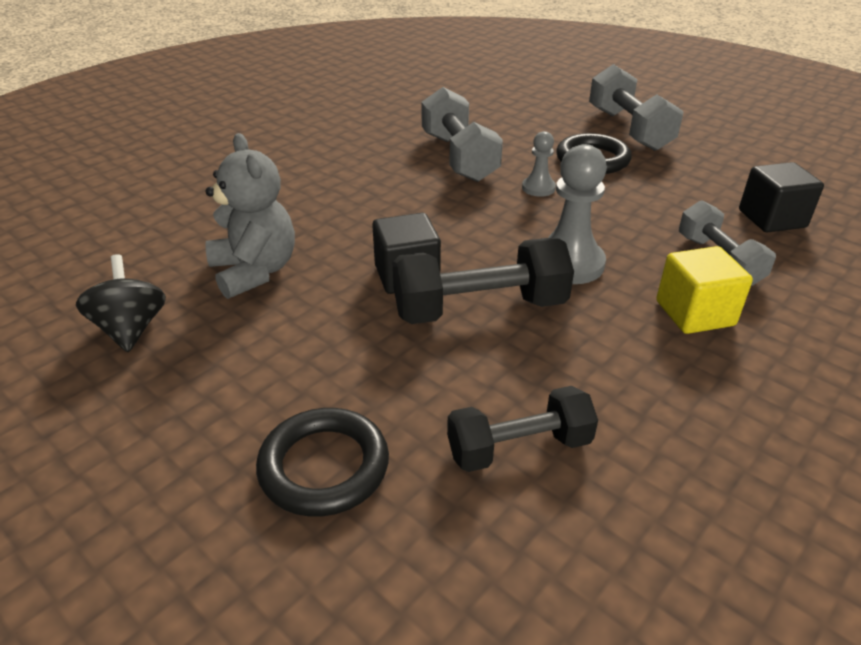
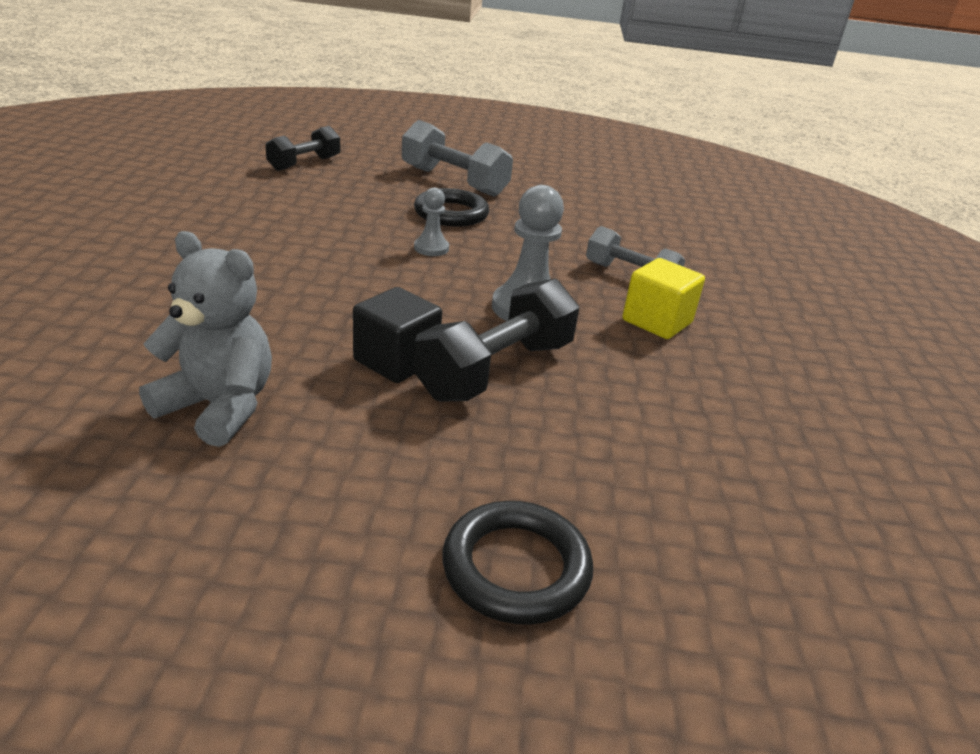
camera: 40 degrees left, 5 degrees down
(131, 329) = (121, 526): black spinning top -> none
(459, 157) = (323, 234): grey dumbbell -> none
(519, 447) = (651, 474): black dumbbell -> black dumbbell (304, 164)
(772, 219) = (632, 235): black cube -> none

